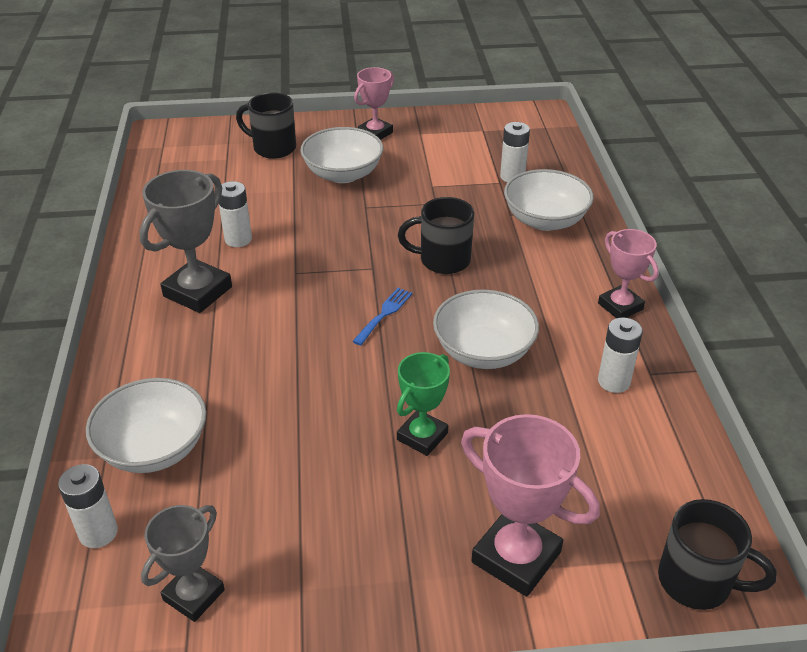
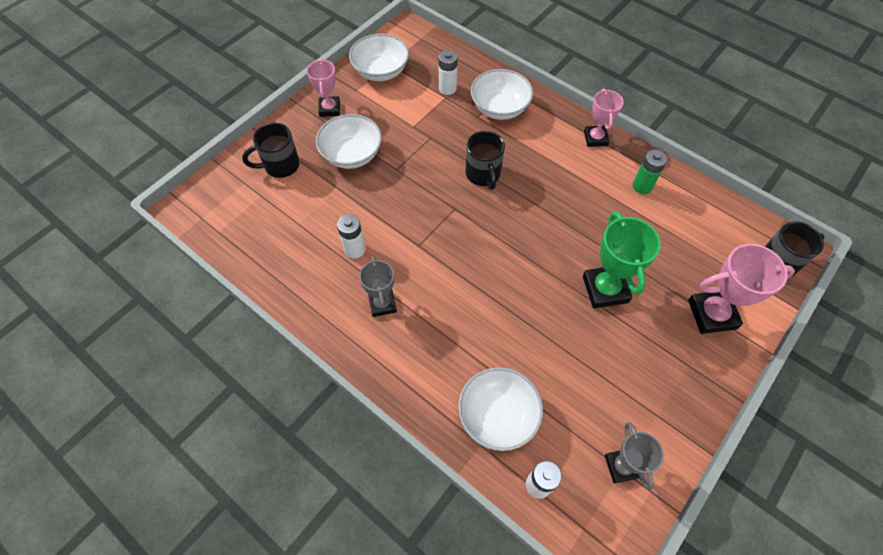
camera: 45 degrees left, 20 degrees up
(197, 291) = (382, 304): grey trophy -> grey trophy, size x0.64
(384, 314) = (499, 233): blue fork -> none
(422, 436) = (605, 289): green trophy -> green trophy, size x1.55
(442, 260) = (483, 175): black mug -> black mug turned 60 degrees counterclockwise
(483, 351) = (571, 216): white bowl -> white bowl (381, 71)
(614, 381) = (642, 186): white battery -> green battery
(620, 306) = (595, 138): pink trophy -> pink trophy turned 75 degrees clockwise

